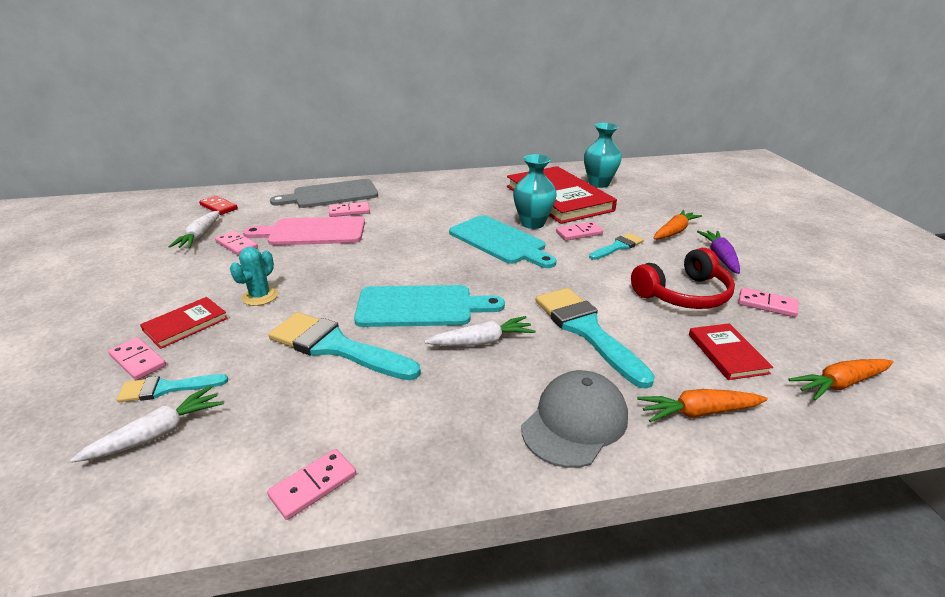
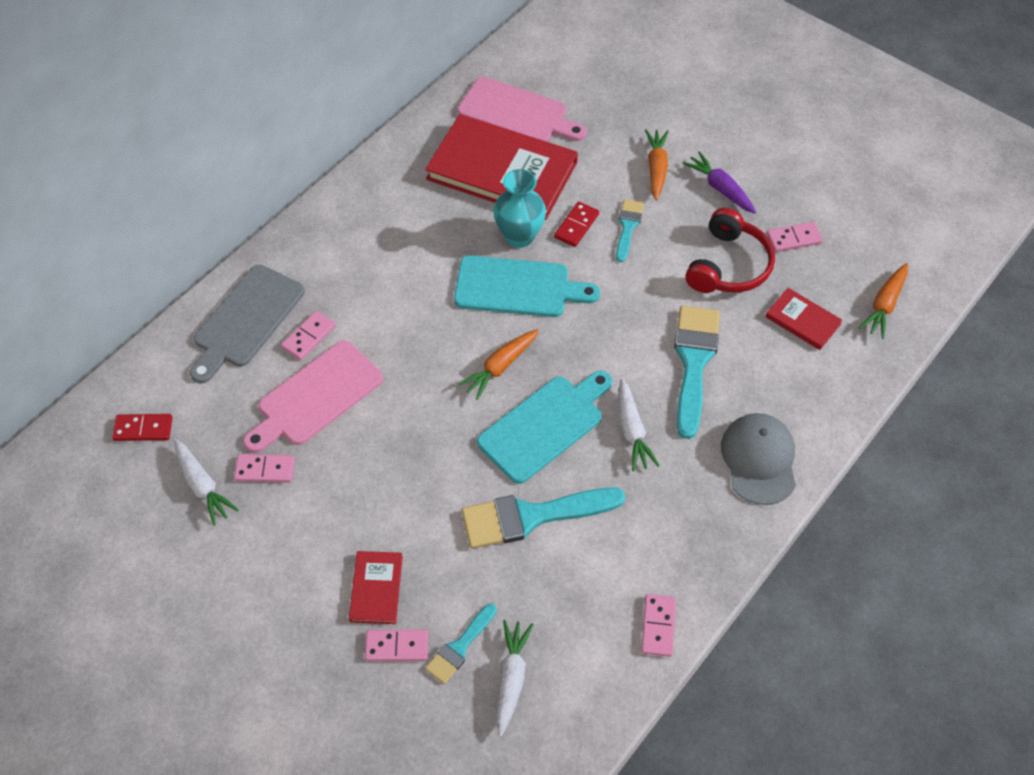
camera: 40 degrees left, 25 degrees up
(260, 296) = (393, 513): turquoise cactus -> none
(481, 342) = (632, 430): white carrot -> white carrot turned 135 degrees clockwise
(579, 233) = (576, 226): pink domino -> red domino
(586, 330) = (694, 362): turquoise brush -> turquoise brush turned 75 degrees clockwise
(599, 183) = (517, 113): turquoise vase -> pink cutting board
(698, 412) = (822, 395): orange carrot -> orange carrot (500, 367)

